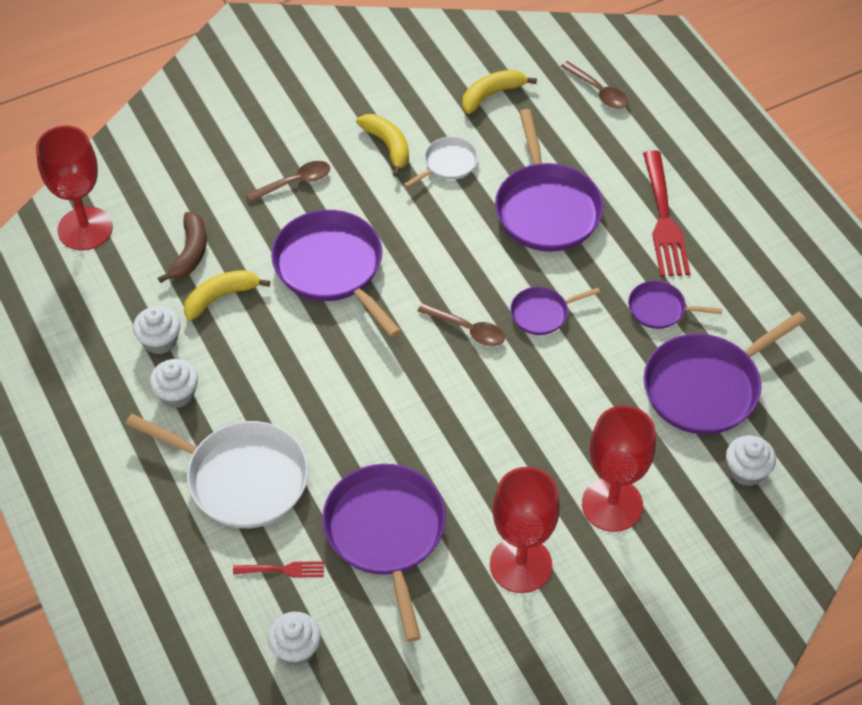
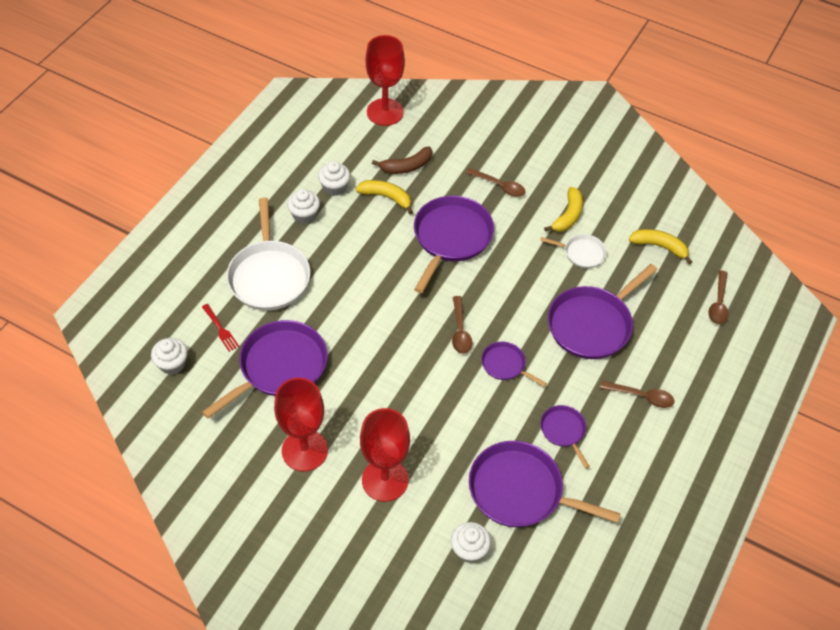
camera: 55 degrees right, 0 degrees up
(664, 220) = (641, 396): red fork -> brown spoon

